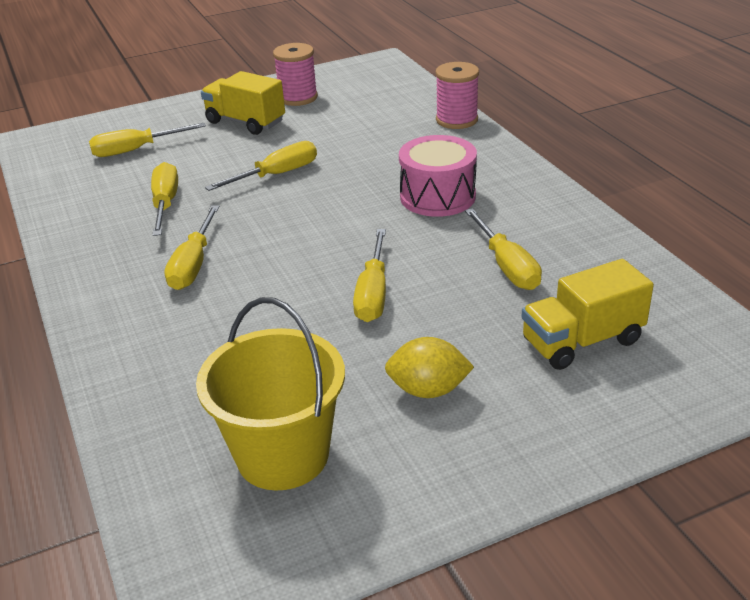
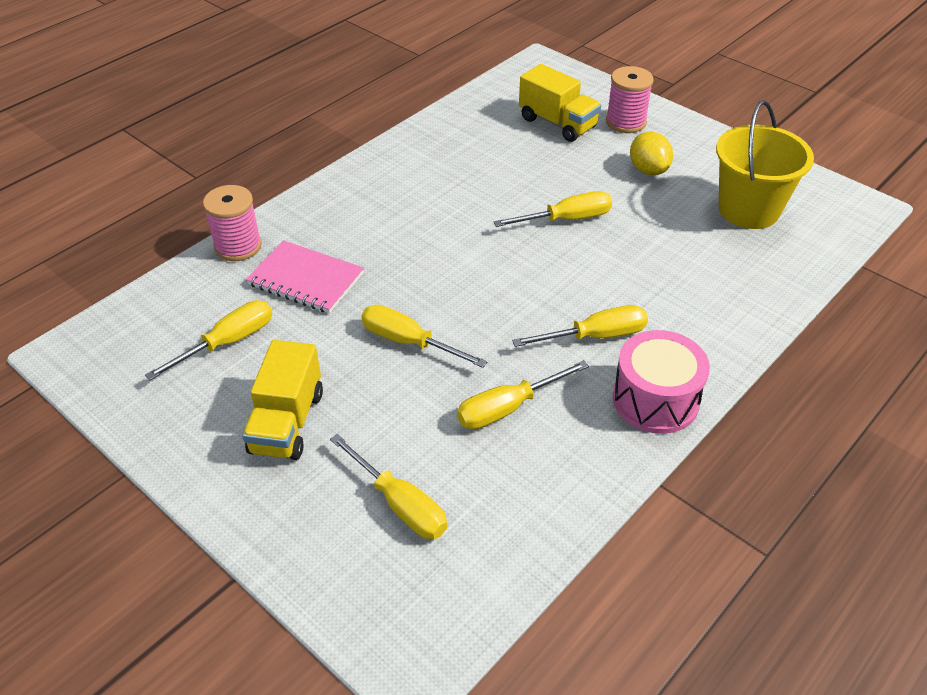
camera: 115 degrees left, 10 degrees up
(298, 98) = (200, 398): pink spool -> pink spool (626, 122)
(391, 142) = (306, 279): none -> pink notebook
(437, 196) = (404, 222): pink drum -> pink drum (655, 399)
(507, 266) = (491, 166): yellow screwdriver -> yellow screwdriver (228, 342)

